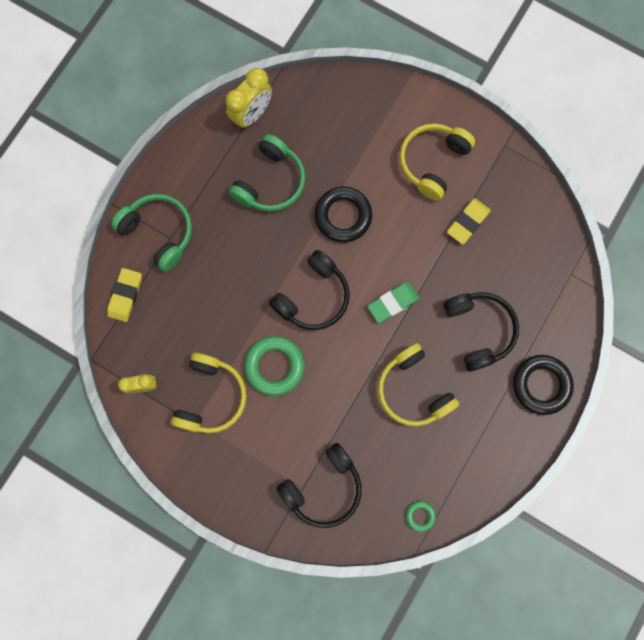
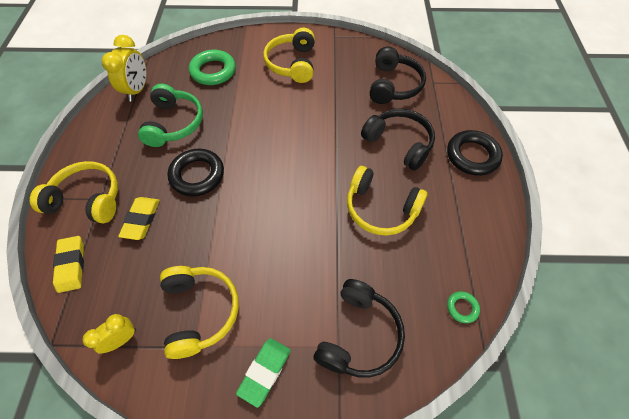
camera: 30 degrees left, 20 degrees down
(159, 232) = (87, 199): green headphones -> yellow headphones
(274, 366) = (249, 252): green ring -> green ring (213, 71)
(313, 297) = (253, 183): black headphones -> black headphones (393, 85)
(343, 216) = (246, 120): black ring -> black ring (197, 175)
(393, 303) = (321, 156): green eraser -> green eraser (264, 371)
(467, 222) = (341, 85): yellow eraser -> yellow eraser (141, 219)

